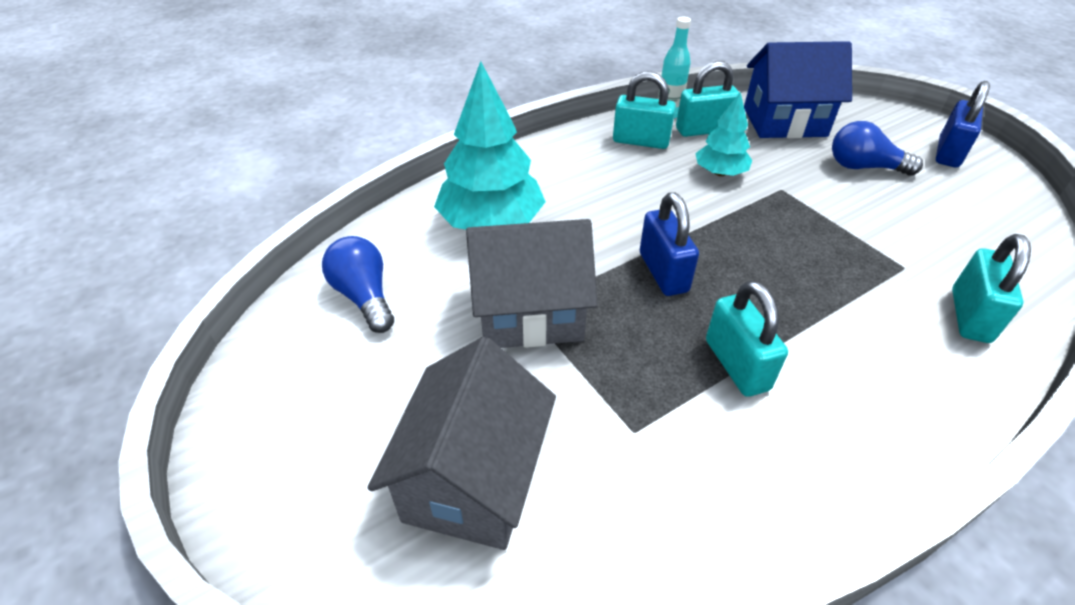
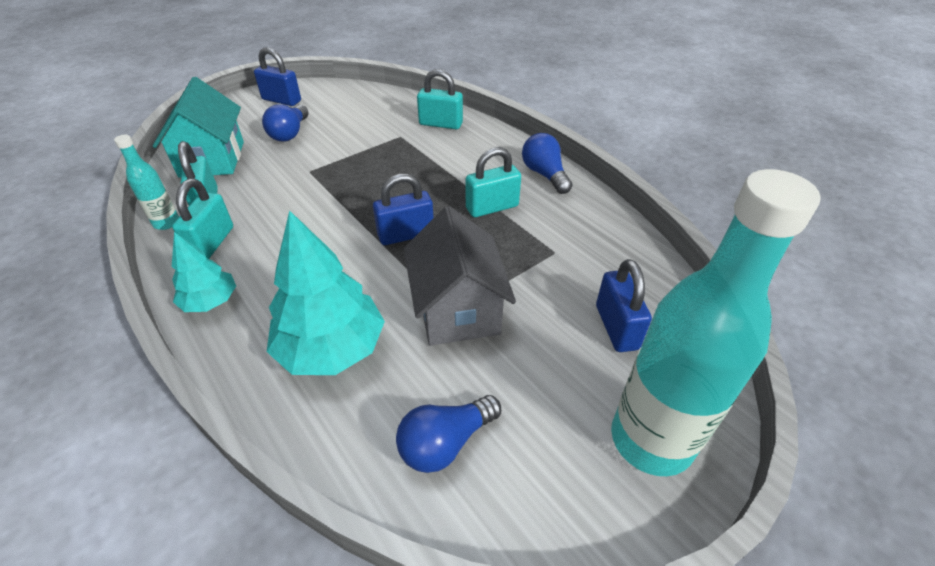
camera: 95 degrees left, 0 degrees up
(299, 472) = (651, 440): none -> turquoise bottle
(473, 479) = (616, 327): grey house -> blue padlock
(720, 173) = (279, 198): turquoise tree -> turquoise tree (211, 301)
(784, 122) = (212, 159): blue house -> turquoise house
(853, 453) = (545, 174): none -> blue light bulb

